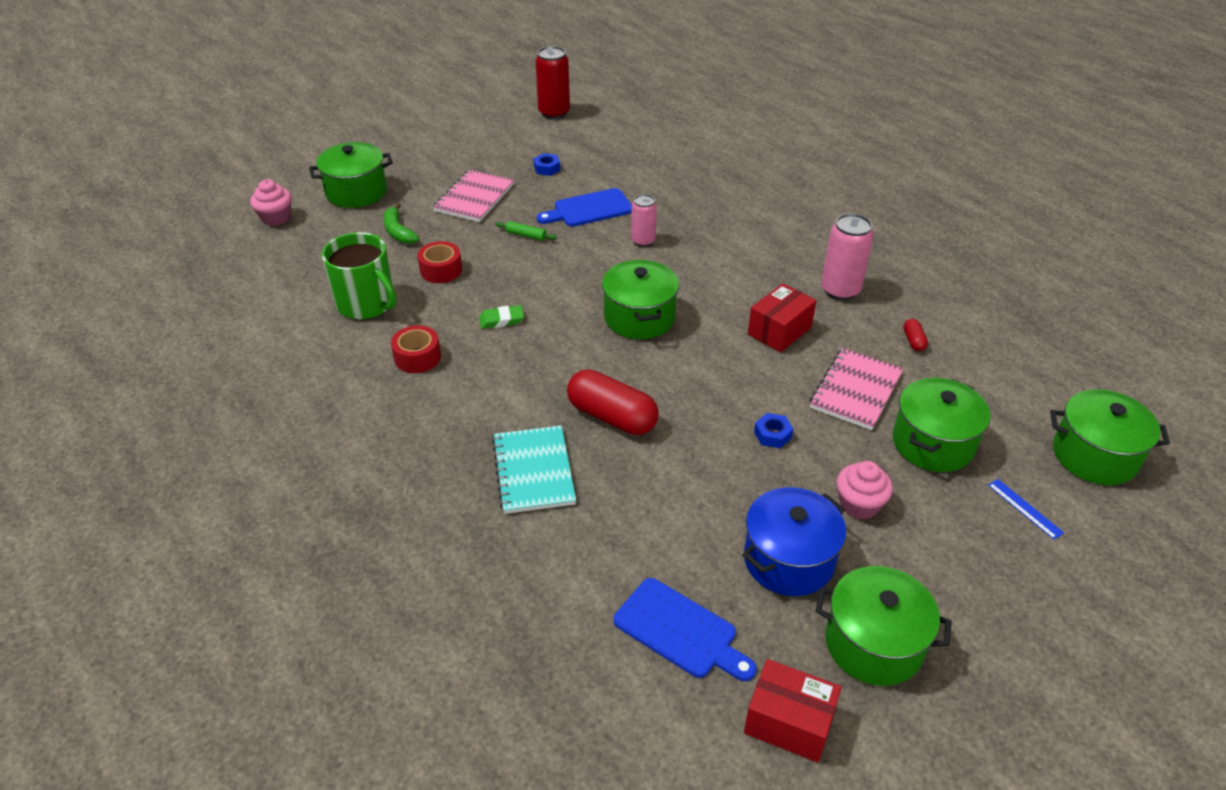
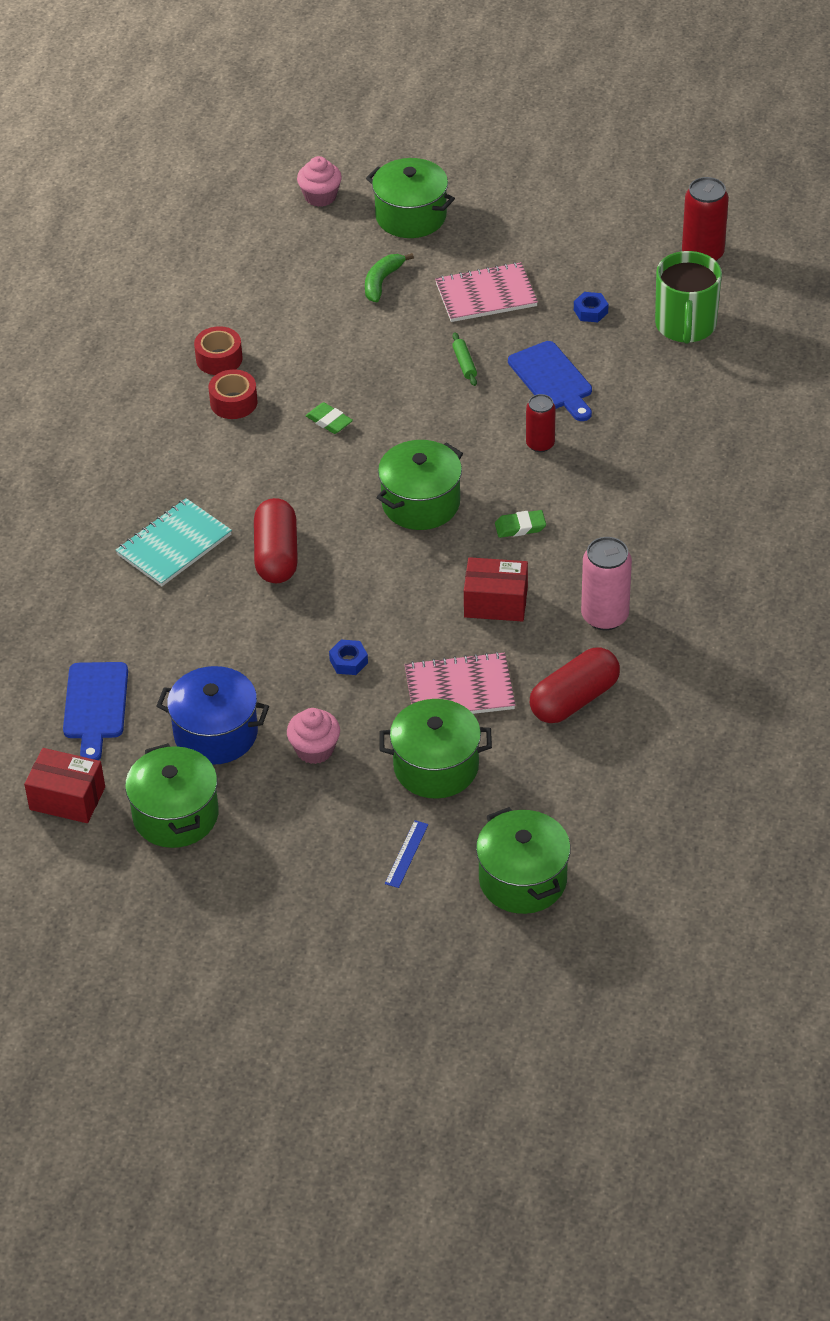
camera: 55 degrees right, 5 degrees up
(366, 303) = (267, 330): green mug -> green mug (685, 325)
(441, 270) = (357, 343): red tape -> red tape (219, 359)
(589, 209) = (552, 380): blue cutting board -> blue cutting board turned 150 degrees counterclockwise
(643, 241) = (540, 444): pink can -> red can
(714, 285) = (520, 527): none -> green eraser
(789, 722) = (67, 798): red box -> red box turned 60 degrees counterclockwise
(913, 341) = (574, 699): red capsule -> red capsule, size x2.28

